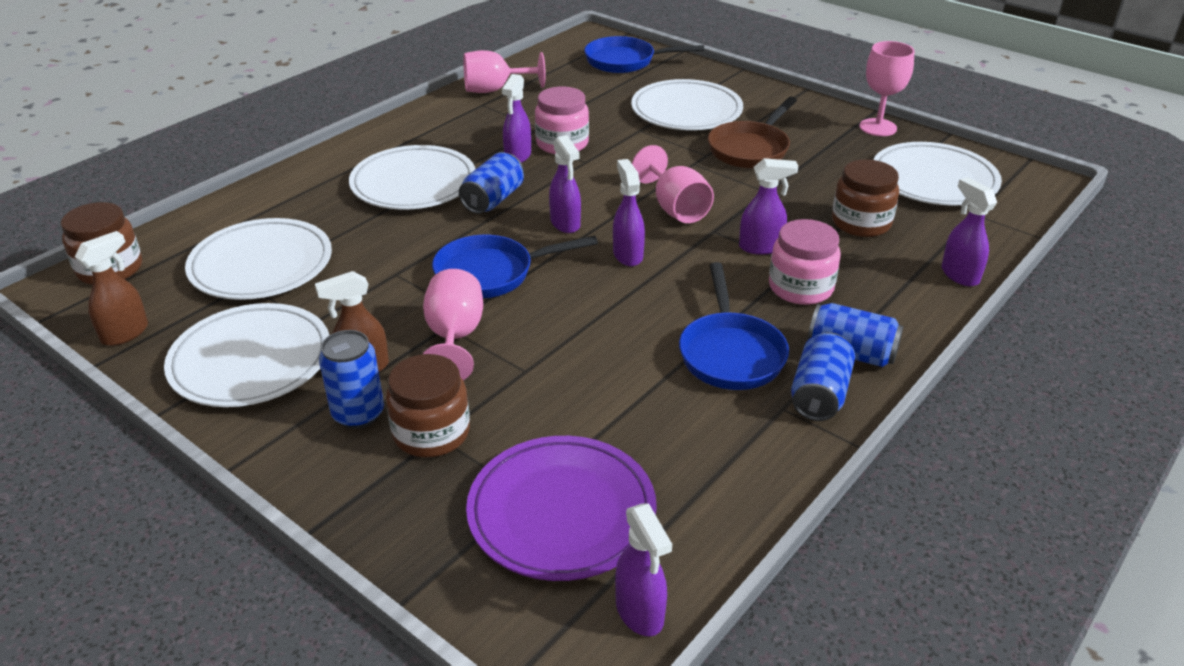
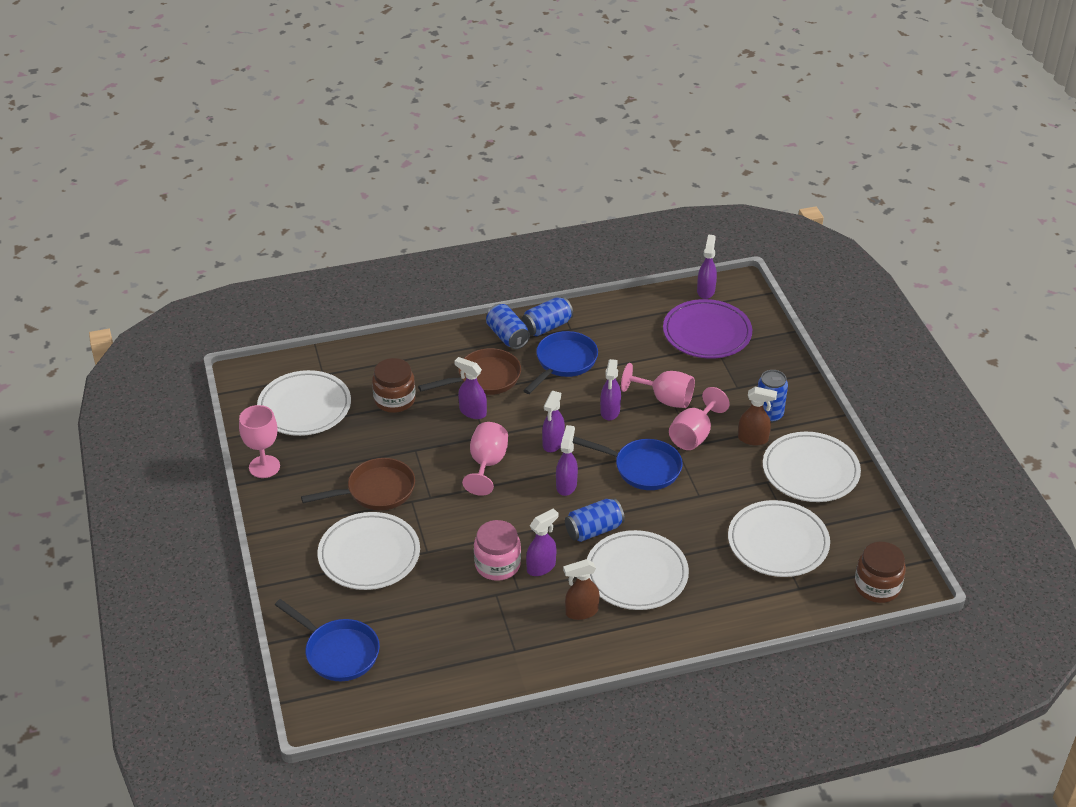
camera: 145 degrees left, 5 degrees up
(126, 333) = (876, 524): brown spray bottle -> brown spray bottle (581, 612)
(431, 433) = (739, 390): brown jar -> none
(495, 90) = (487, 667): pink goblet -> pink goblet (664, 399)
(800, 288) = (485, 378): pink jar -> brown pan
(959, 275) = (394, 346): purple spray bottle -> purple spray bottle (610, 411)

